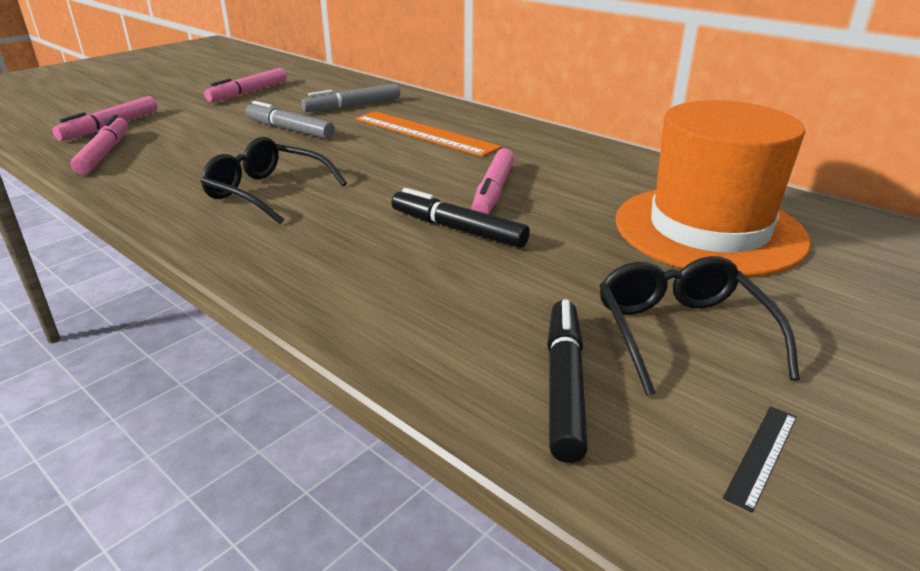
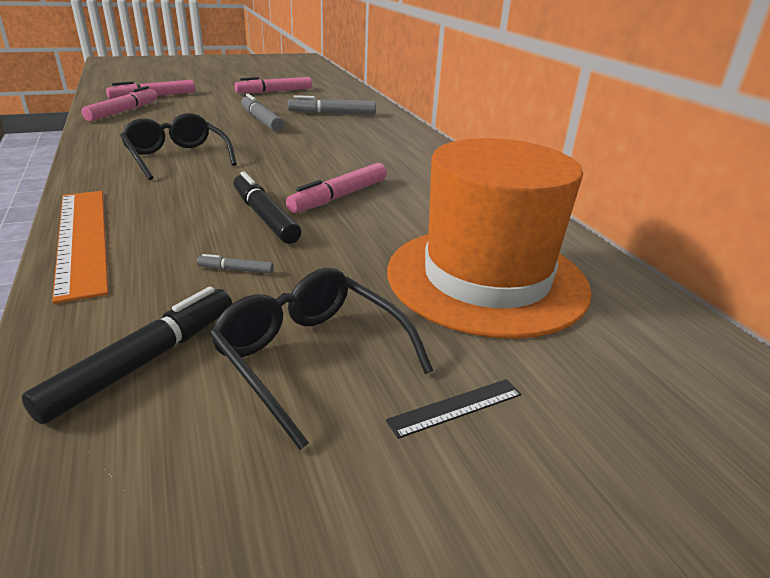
camera: 25 degrees right, 0 degrees up
(424, 133) = (355, 143): orange ruler -> orange ruler (82, 239)
(511, 285) = (236, 270): none -> grey marker
(681, 333) = (311, 358): black glasses -> black glasses turned 60 degrees counterclockwise
(762, 455) = (203, 497): black ruler -> black ruler (455, 407)

